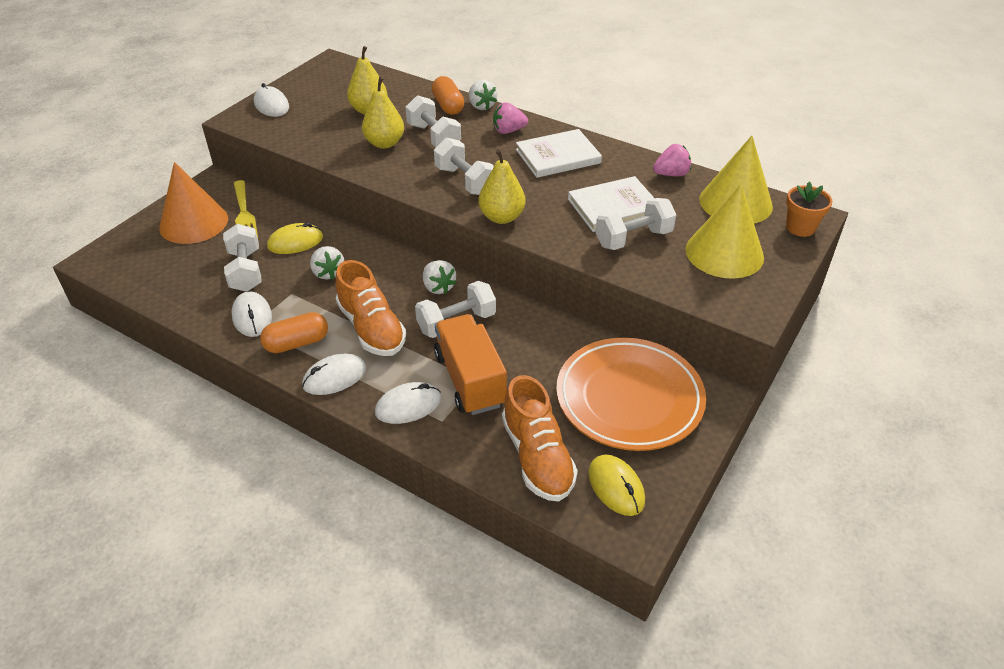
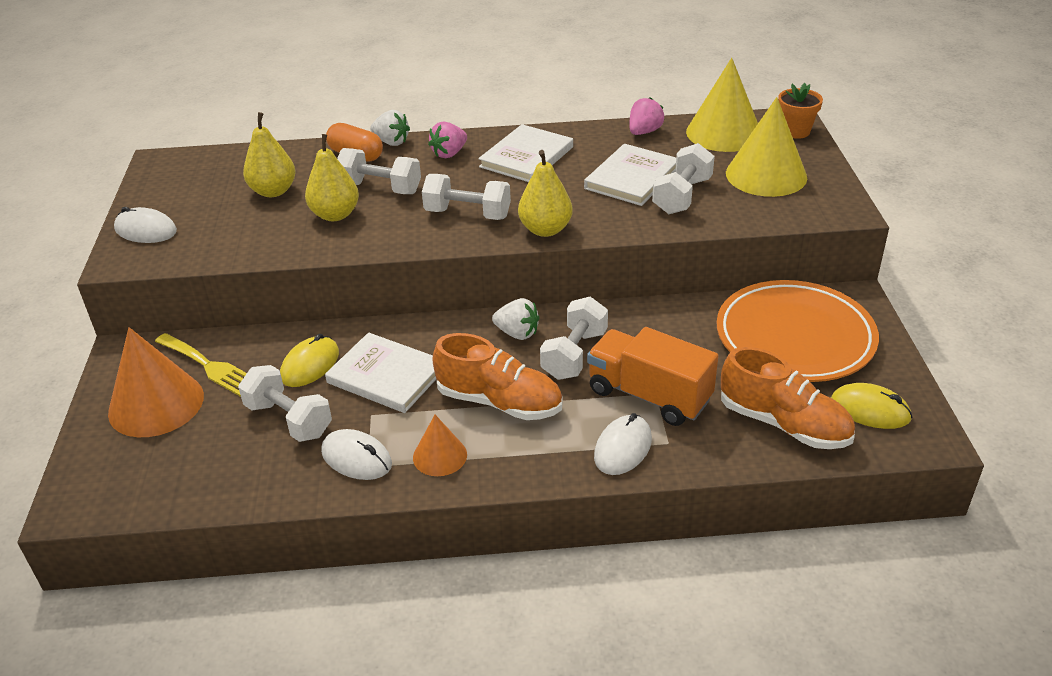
camera: 35 degrees left, 5 degrees down
(297, 343) = (440, 456): orange capsule -> orange cone
(328, 273) = (386, 376): white strawberry -> white book
(334, 377) = (520, 464): white mouse -> none

